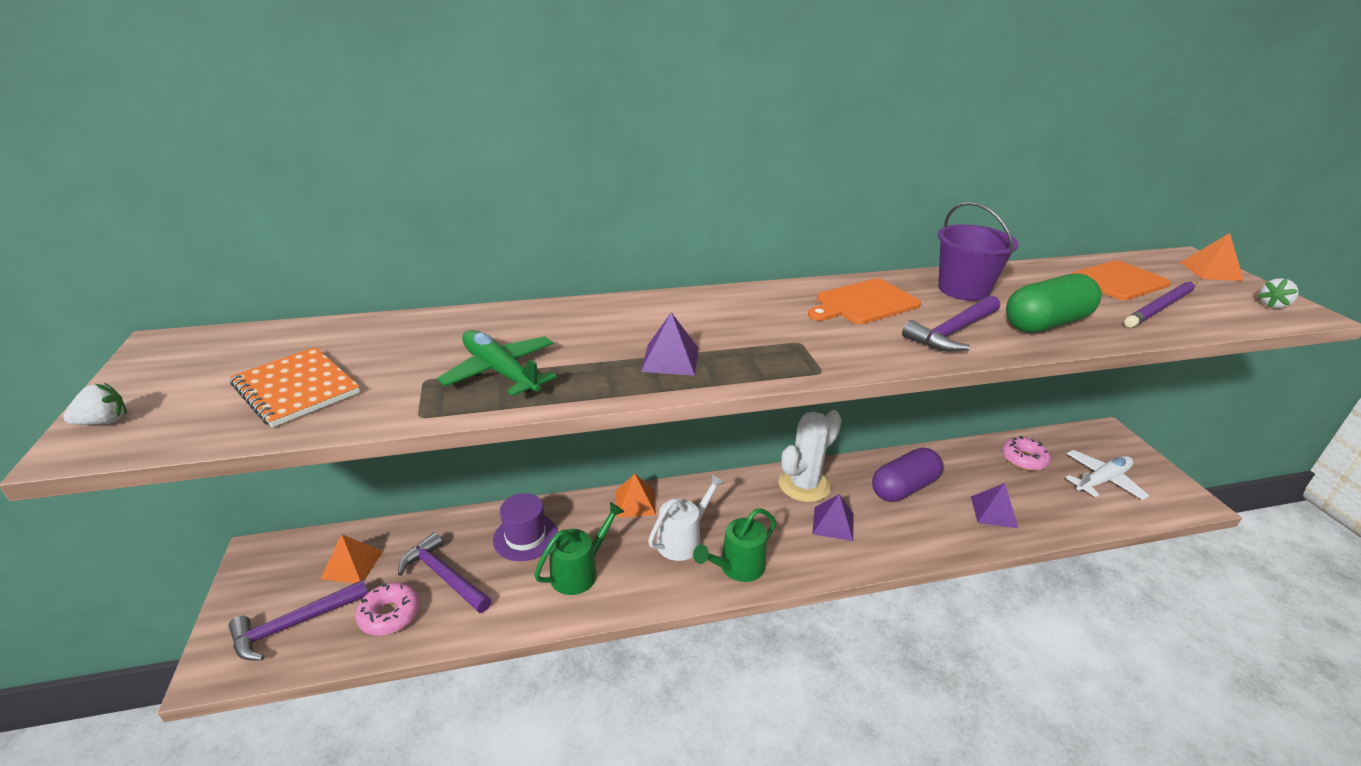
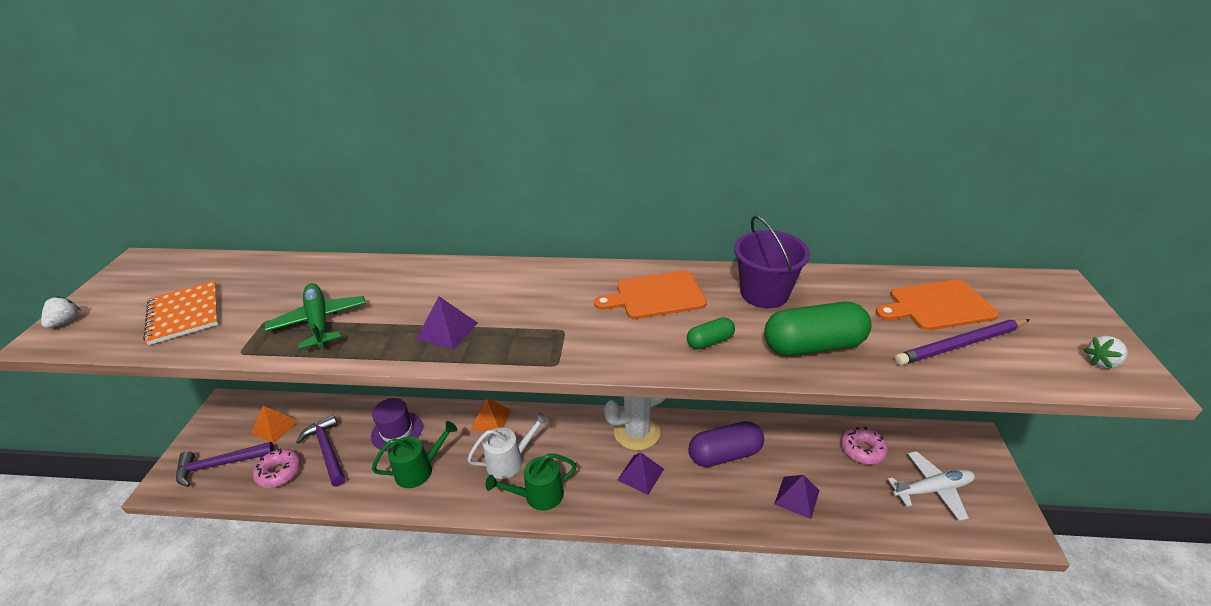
camera: 20 degrees right, 5 degrees up
(104, 421) = (66, 321): white strawberry -> white strawberry turned 60 degrees counterclockwise
(952, 332) = (710, 341): purple hammer -> green capsule
(1211, 271) = (1067, 306): orange pyramid -> none

